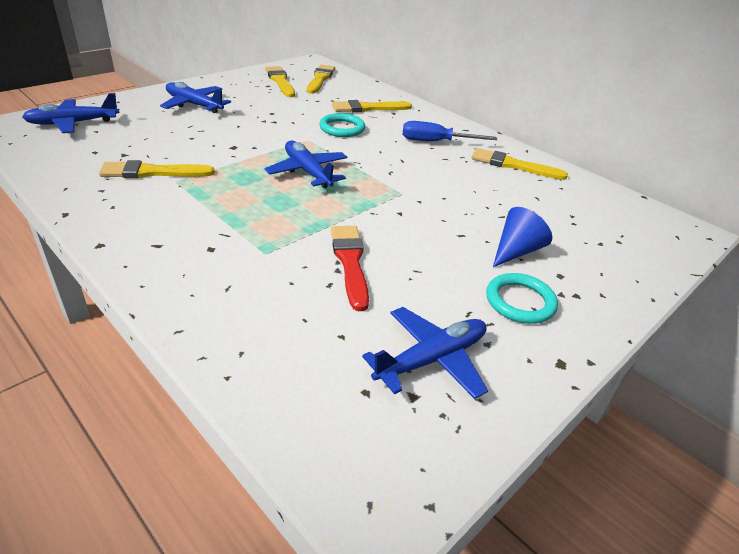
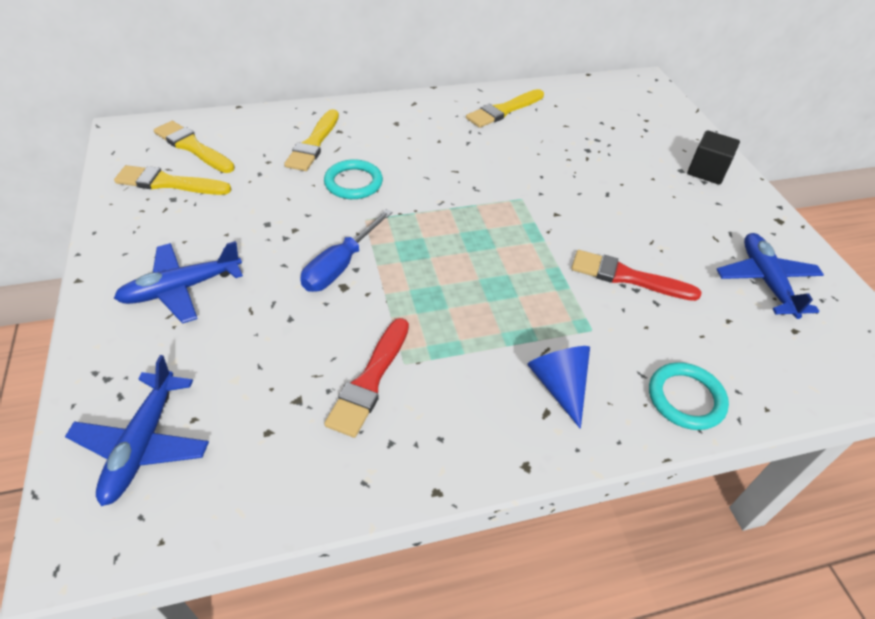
camera: 60 degrees left, 10 degrees up
(152, 172) = (370, 380): yellow brush -> red brush
(307, 172) = (443, 245): blue plane -> none
(436, 142) = (429, 133): blue screwdriver -> blue screwdriver (340, 266)
(516, 251) = (642, 176): blue cone -> blue cone (559, 386)
(520, 301) = (708, 205): turquoise ring -> turquoise ring (686, 398)
(583, 294) = (707, 171): none -> black cube

